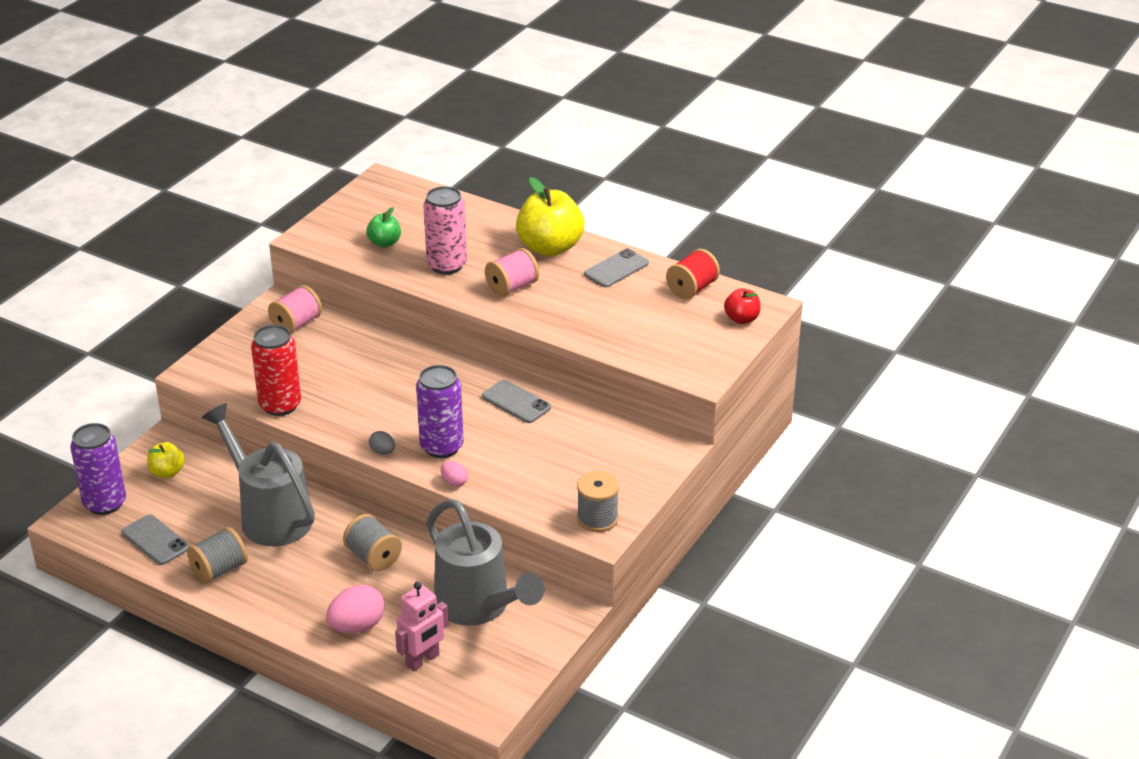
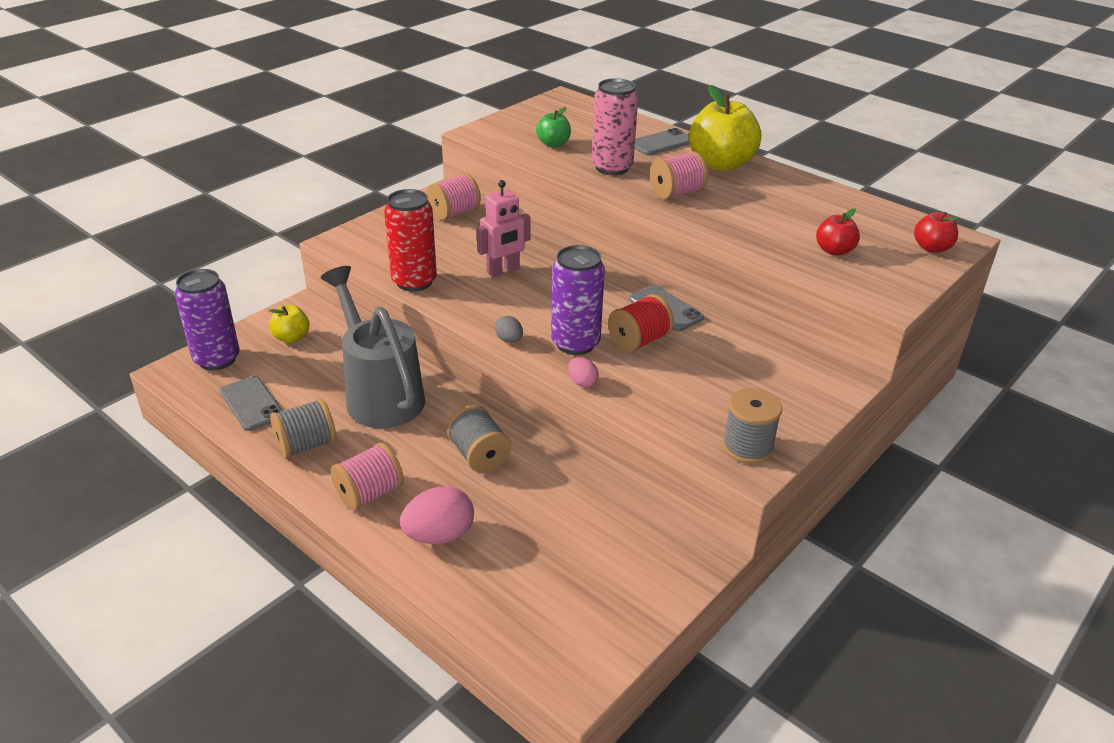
camera: 10 degrees right, 0 degrees up
(288, 602) = (369, 493): none -> pink spool
(423, 660) = (507, 592): pink robot -> pink robot (503, 271)
(478, 606) = (588, 533): grey watering can -> none
(616, 269) = (790, 189): grey phone -> grey phone (661, 143)
(657, 333) = (834, 251): none -> red apple
(692, 289) = (873, 214): red spool -> red spool (639, 341)

